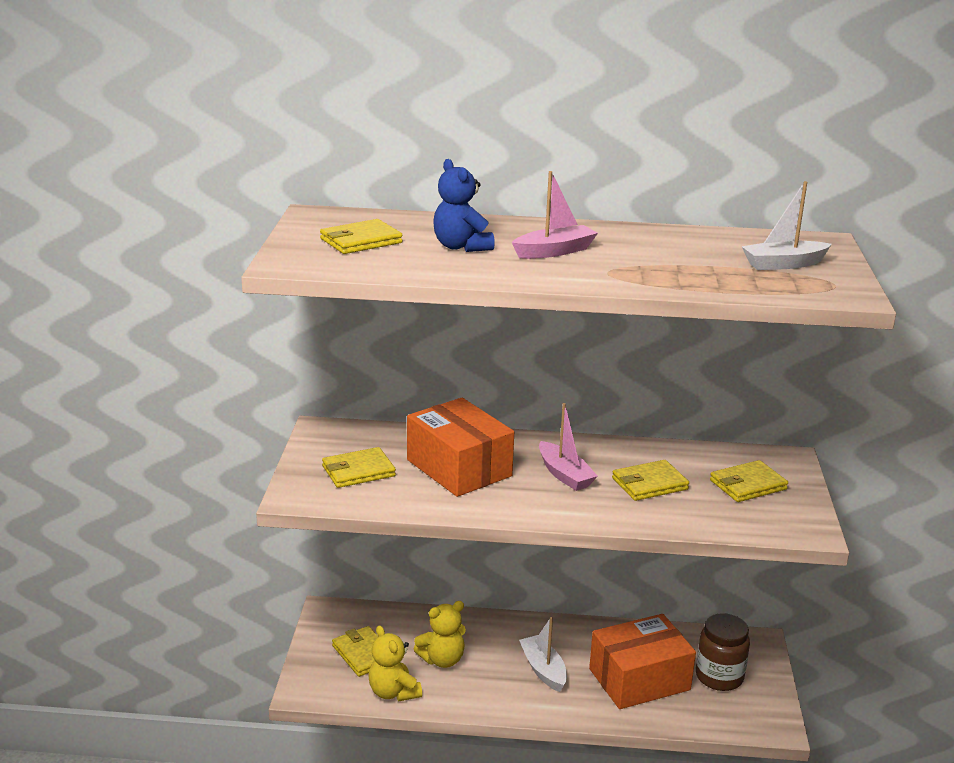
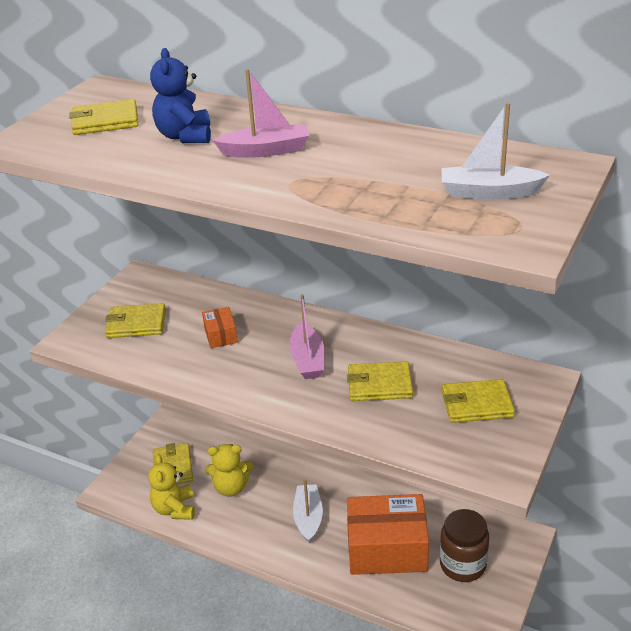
camera: 25 degrees right, 10 degrees up
(459, 468) = (221, 335): orange box -> orange box, size x0.43

